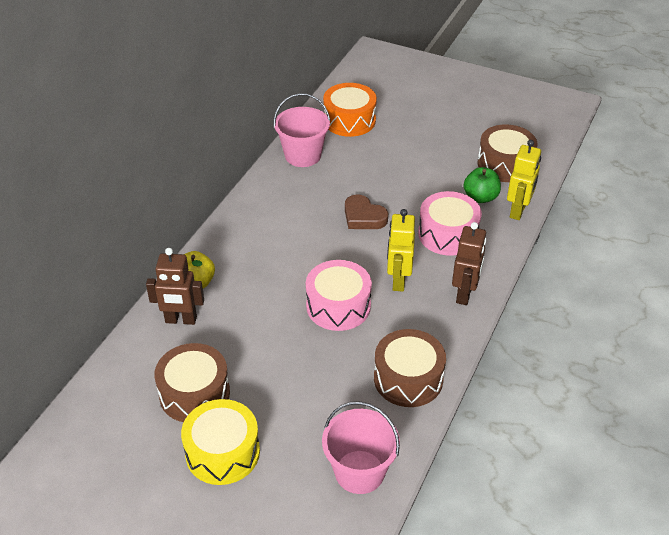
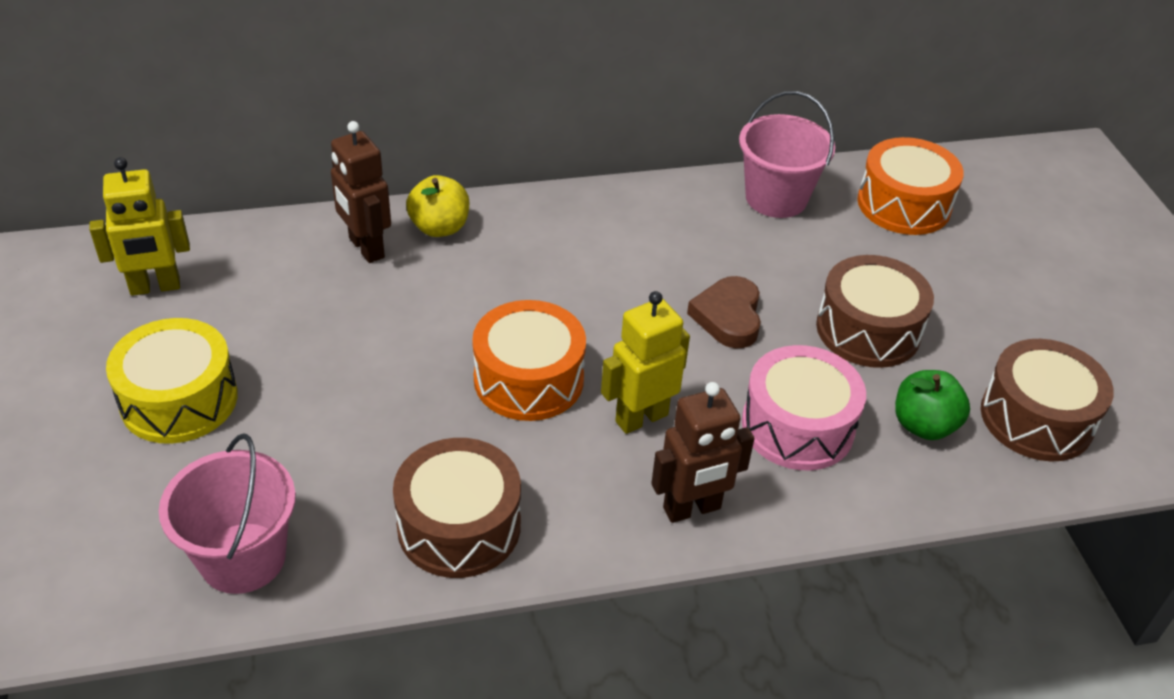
camera: 50 degrees right, 0 degrees up
(194, 393) = (255, 324): brown drum -> brown drum (868, 330)
(338, 306) = (528, 379): pink drum -> orange drum
(518, 211) = (949, 487): yellow robot -> yellow robot (155, 287)

